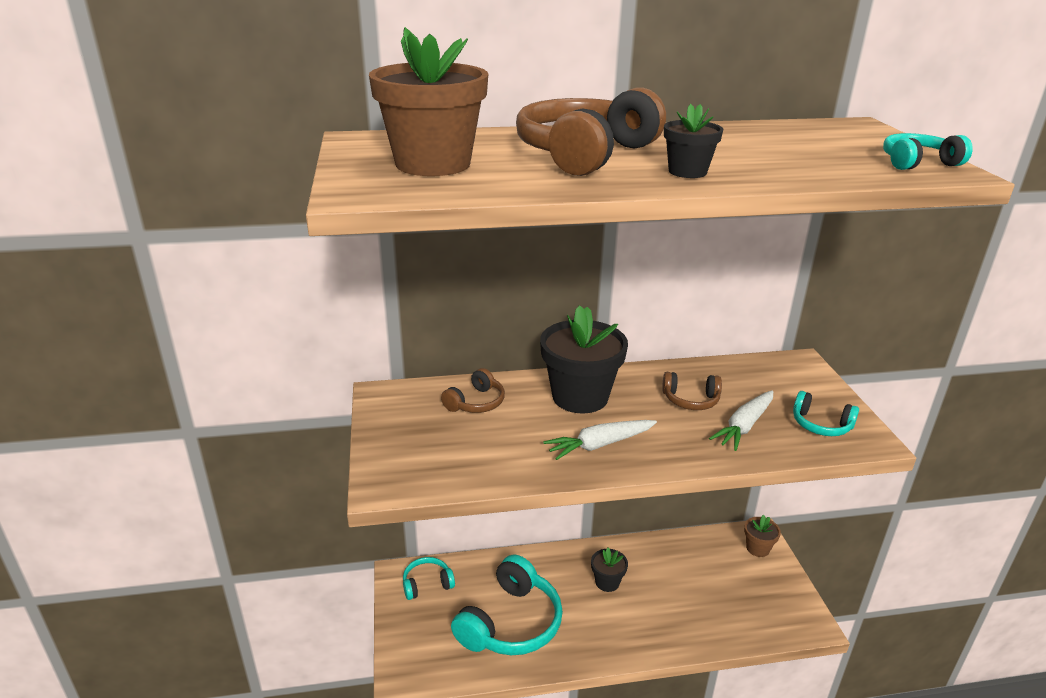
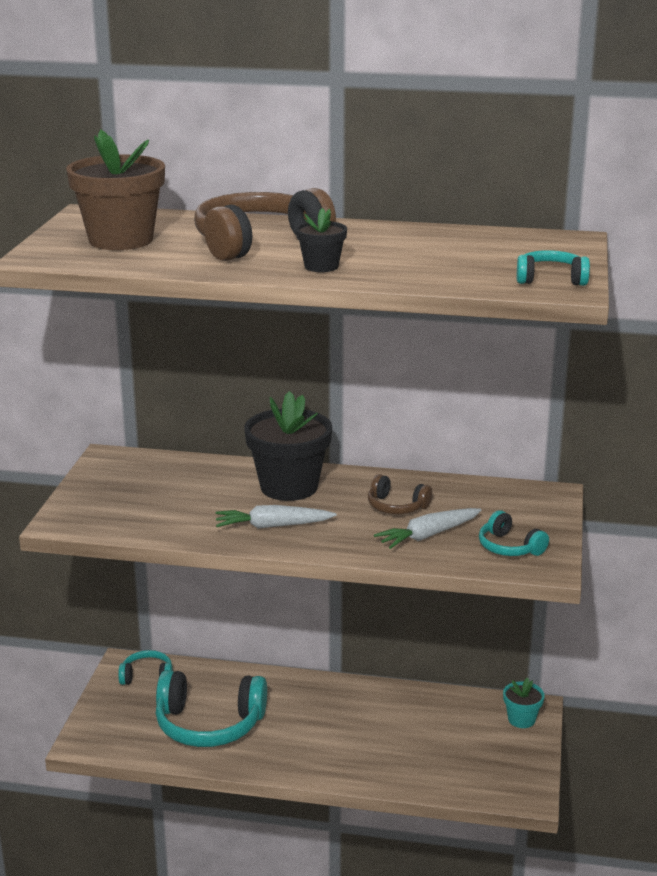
camera: 20 degrees right, 5 degrees down
(476, 402) = (187, 476): brown headphones -> none
(511, 623) = (209, 724): turquoise headphones -> turquoise headphones turned 45 degrees clockwise
(607, 582) = (330, 713): black flower pot -> none
(757, 548) = (521, 719): brown flower pot -> turquoise flower pot

